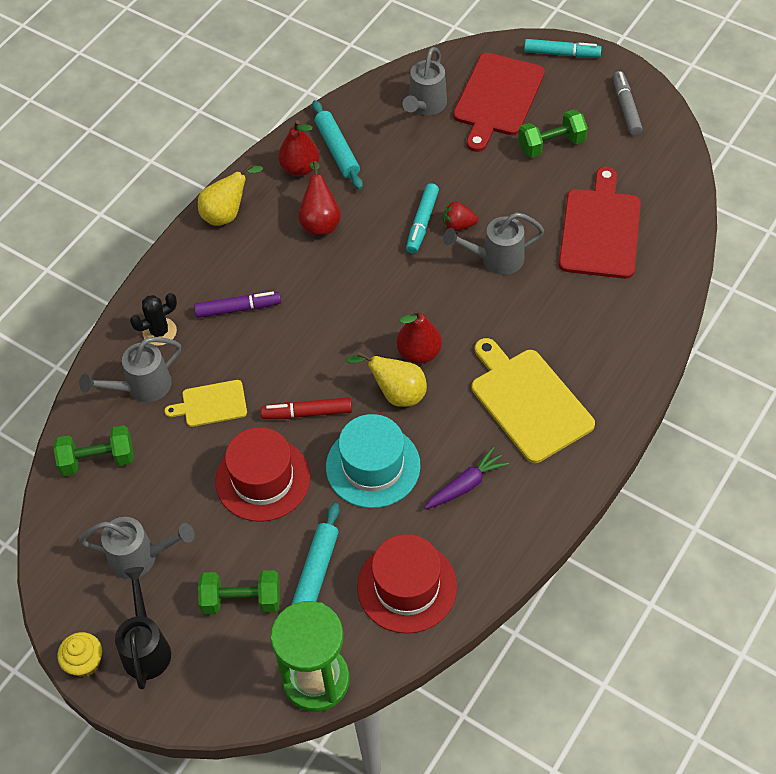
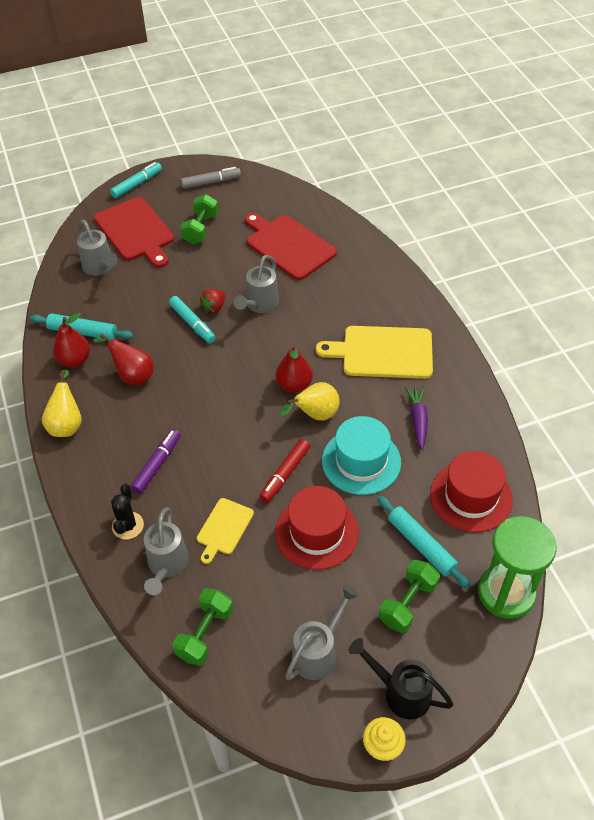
camera: 55 degrees left, 5 degrees down
(626, 108) = (211, 182): grey marker -> grey marker turned 135 degrees clockwise

